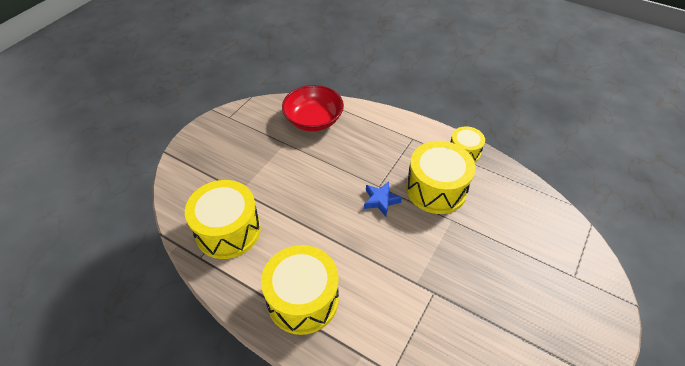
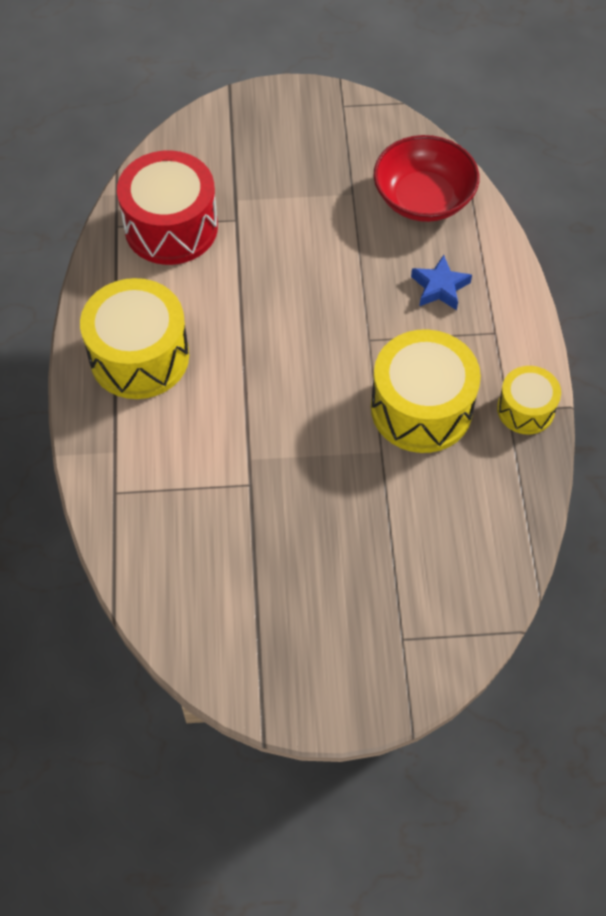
camera: 55 degrees right, 10 degrees up
(228, 230) = (171, 227): yellow drum -> red drum
(381, 200) = (346, 355): blue star -> blue star (440, 287)

